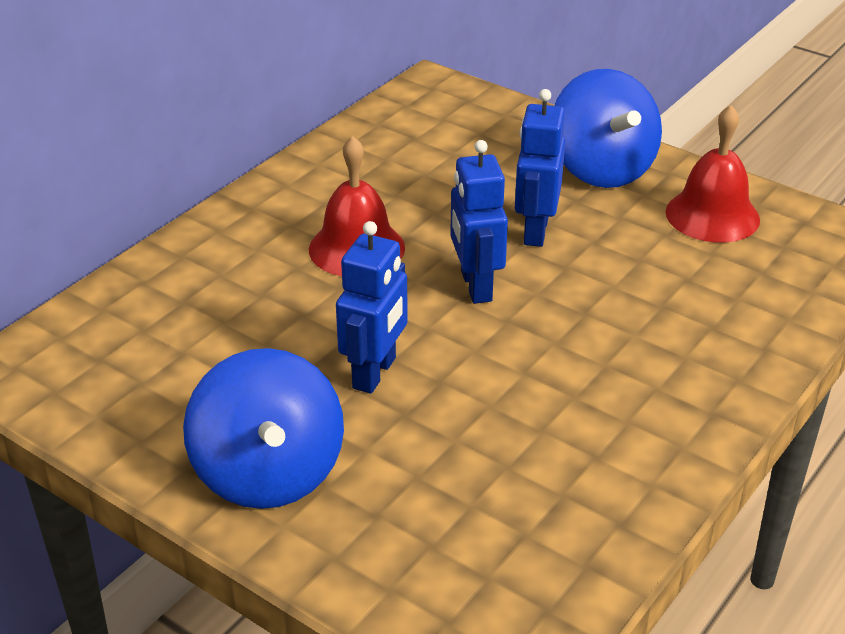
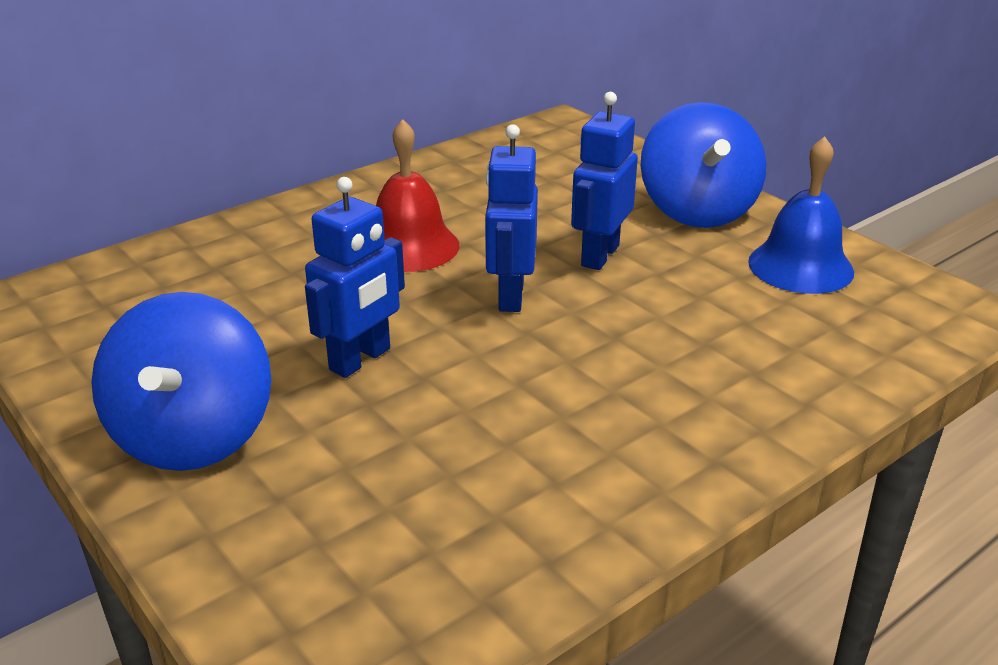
camera: 15 degrees right, 5 degrees down
(712, 215) = (800, 266): red bell -> blue bell

